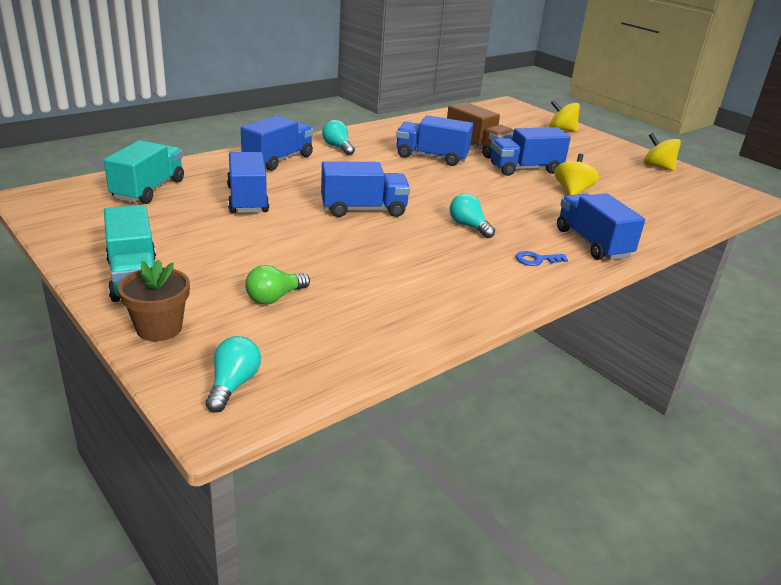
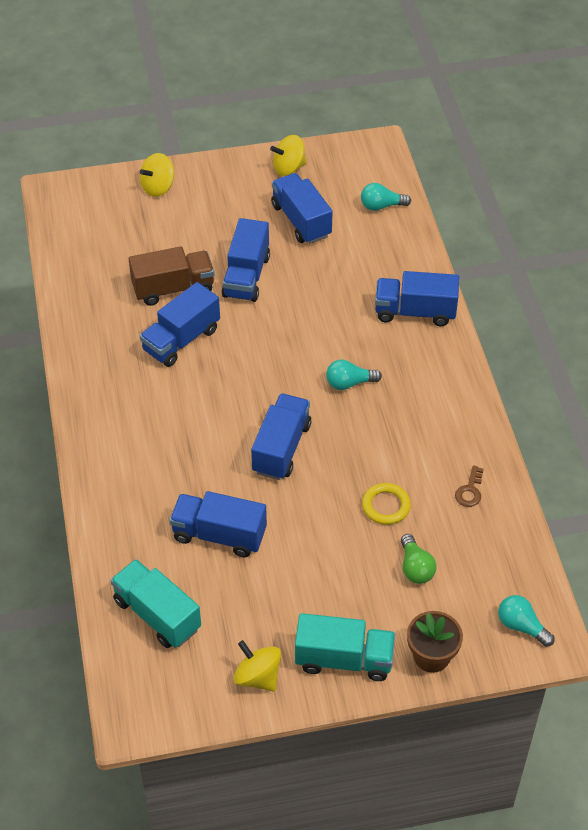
camera: 60 degrees left, 20 degrees up
(278, 160) = (126, 478): blue truck -> blue truck (301, 221)
(338, 147) = (115, 412): turquoise light bulb -> turquoise light bulb (381, 206)
(341, 268) = (386, 506): none -> yellow ring
(404, 313) = (470, 491): none -> brown key
(536, 260) = (426, 366): blue key -> none
(572, 191) = (312, 268): yellow spinning top -> yellow spinning top (257, 677)

